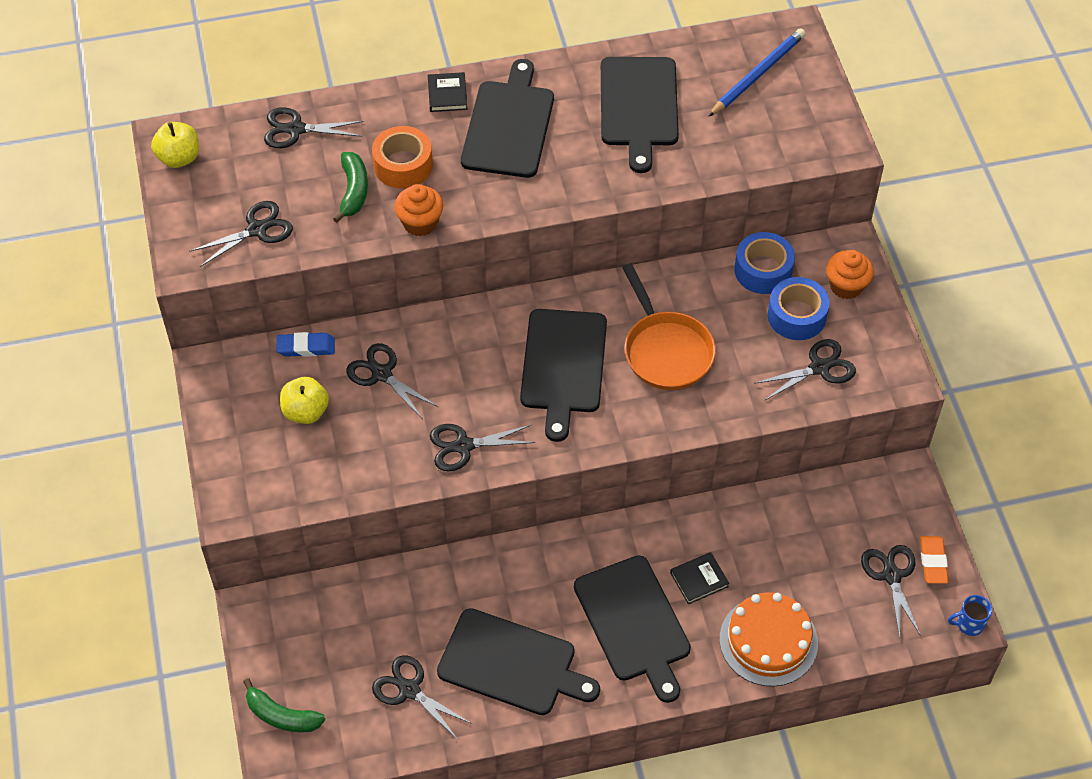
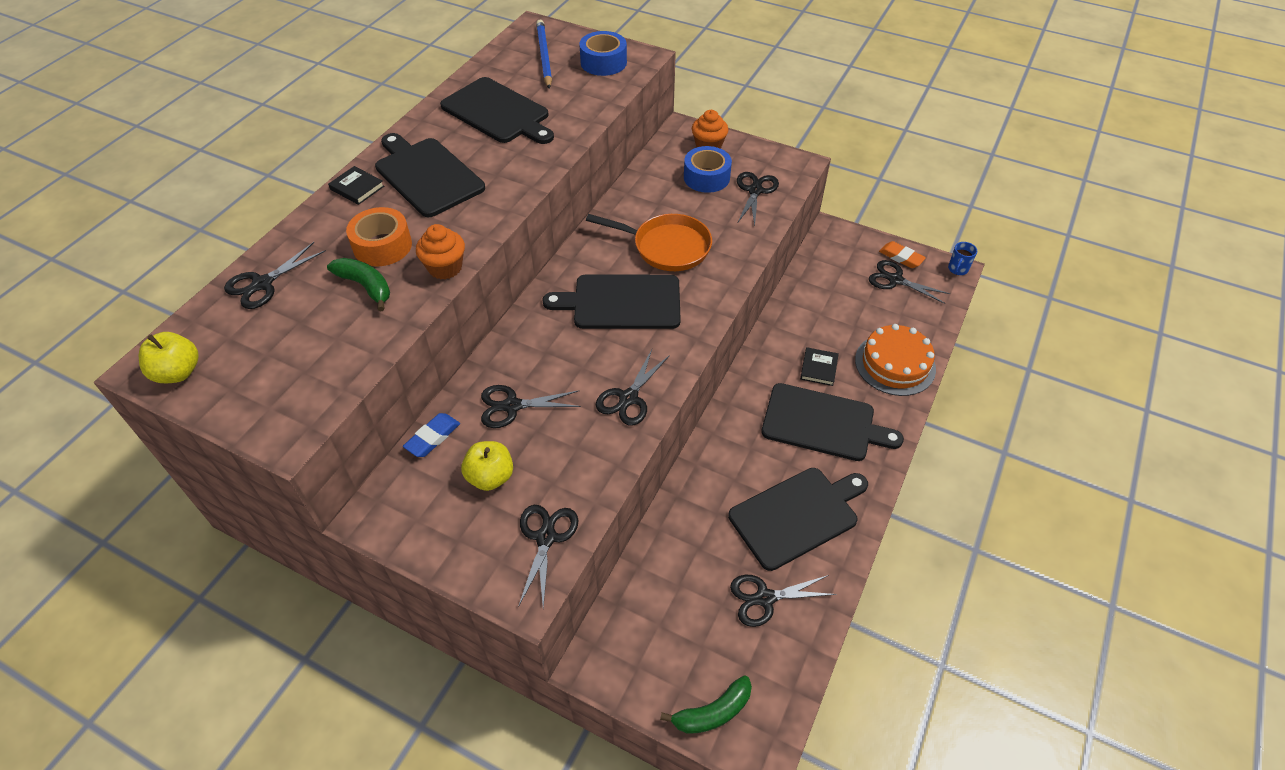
camera: 50 degrees left, 5 degrees down
(257, 229) = (319, 366): black scissors -> black scissors (546, 537)
(563, 366) = (621, 302): black cutting board -> black cutting board turned 135 degrees clockwise
(763, 270) = (656, 171): blue tape -> blue tape (603, 62)

